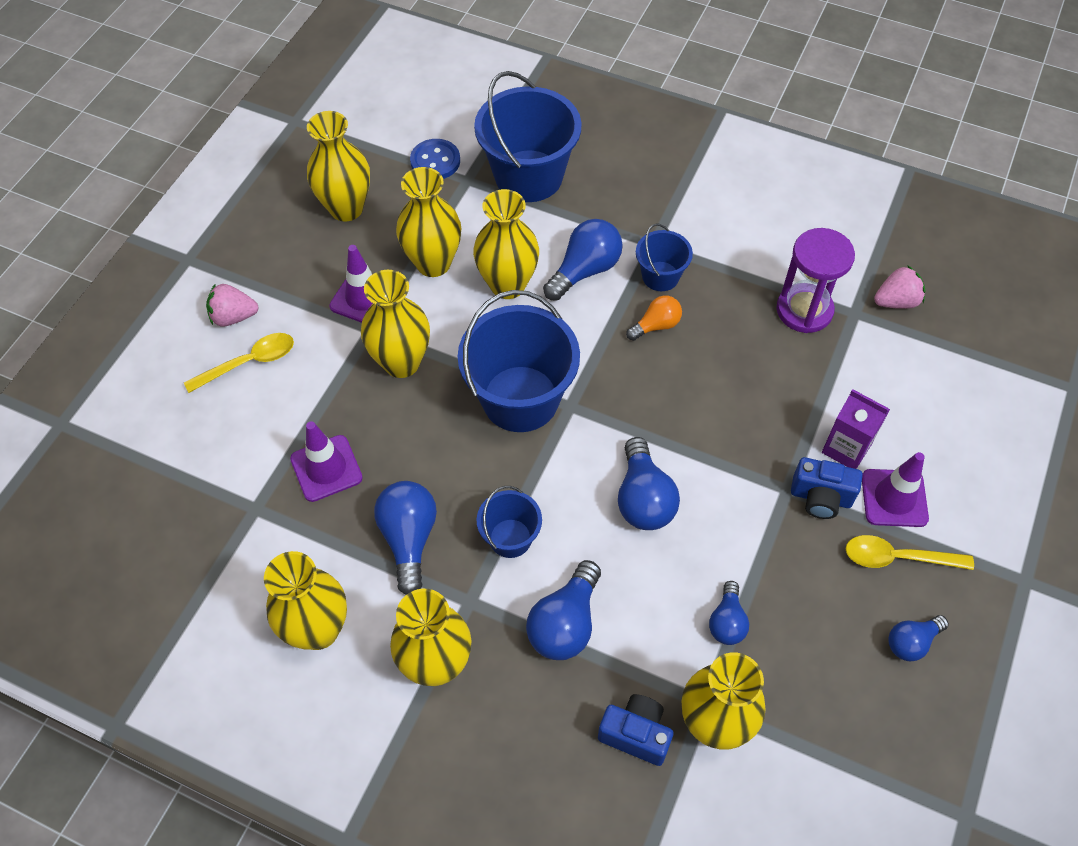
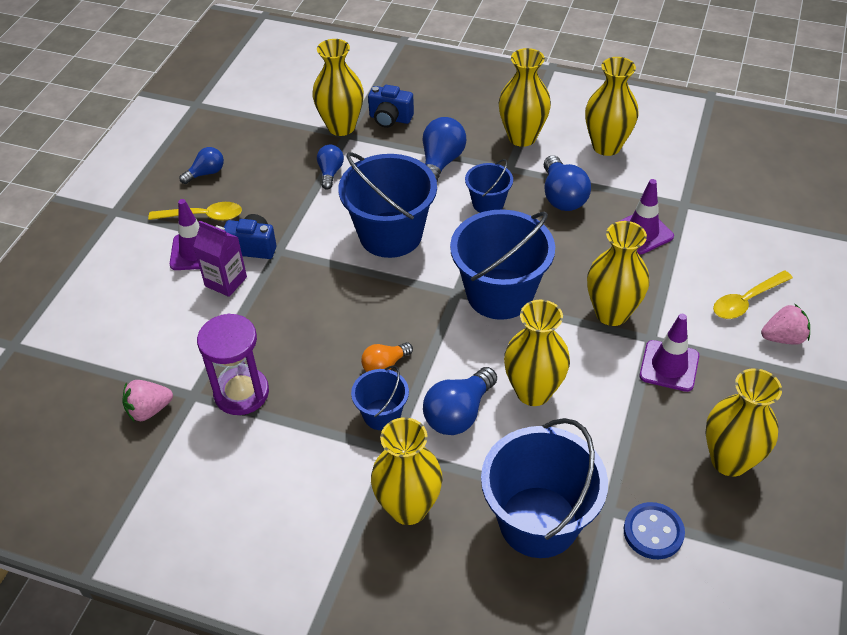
camera: 175 degrees right, 10 degrees down
(433, 263) = (614, 407): yellow vase -> yellow vase (408, 508)
(643, 499) = (390, 234): blue light bulb -> blue bucket

